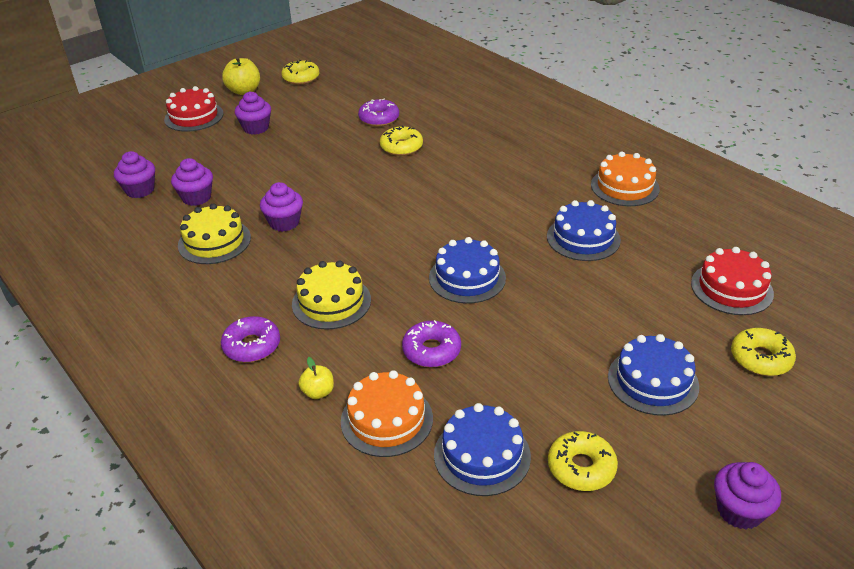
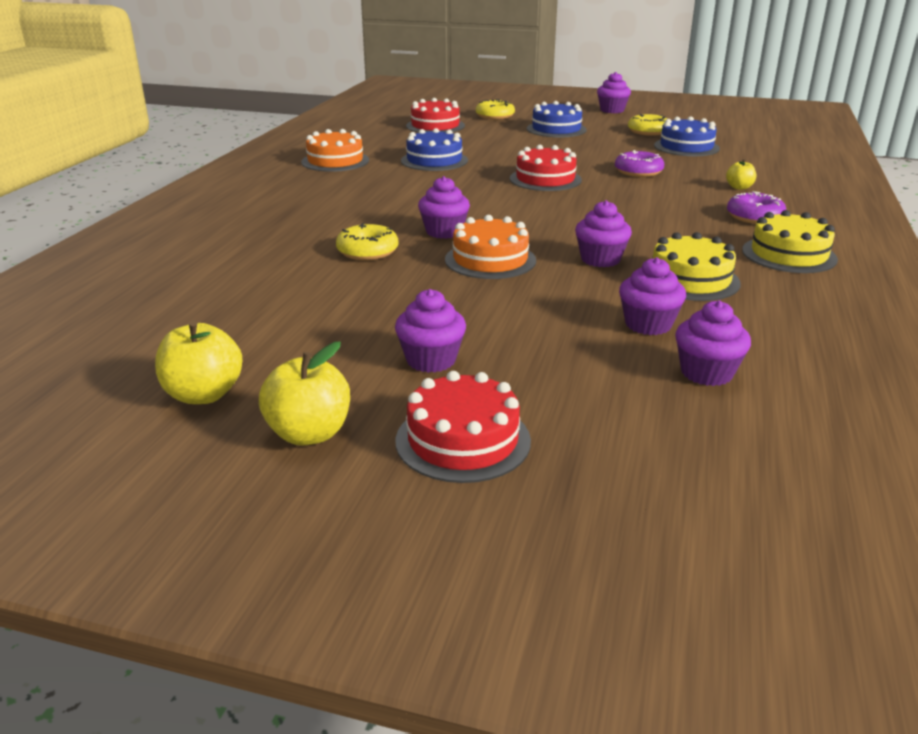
camera: 125 degrees left, 10 degrees down
(301, 78) = (203, 394): yellow donut -> yellow apple
(331, 302) = (658, 208): yellow cake -> yellow cake (789, 254)
(379, 119) = (305, 283): purple donut -> none
(386, 419) = (715, 168): orange cake -> orange cake (490, 260)
(402, 183) = (444, 232): none -> purple cupcake
(467, 278) = (545, 179): blue cake -> red cake

